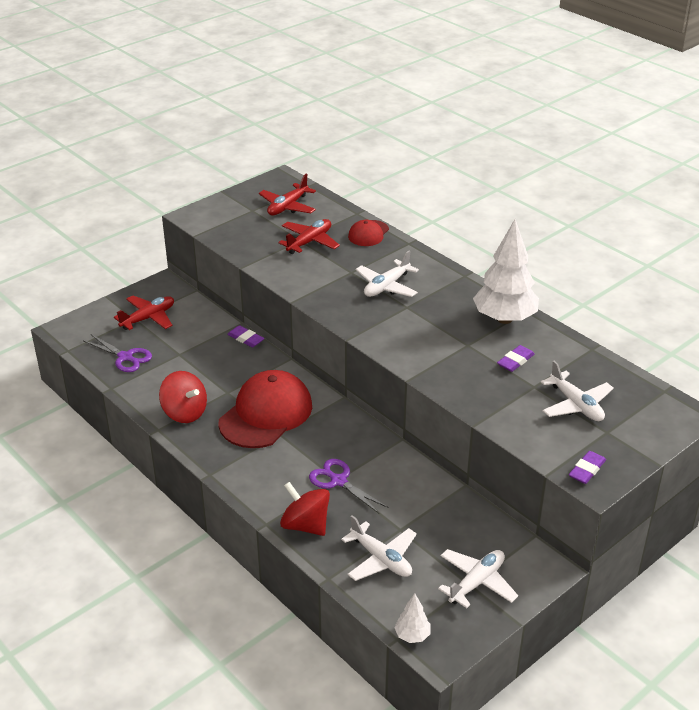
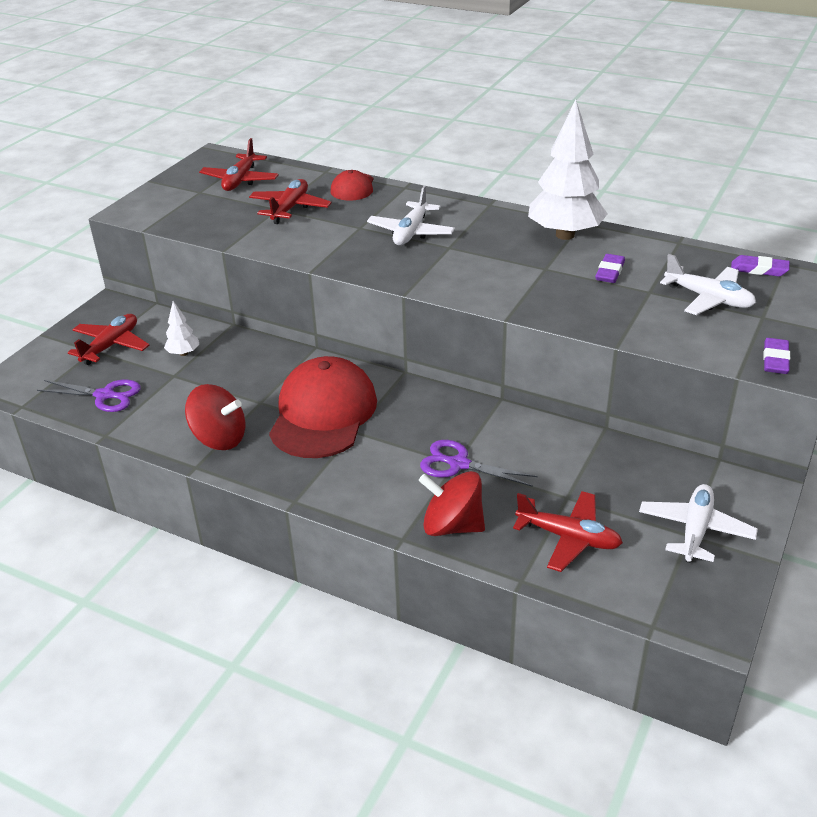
camera: 20 degrees left, 0 degrees up
(246, 339) = (248, 339): purple eraser -> purple eraser (759, 269)
(381, 559) = (568, 538): white plane -> red plane
(412, 635) = (667, 616): white tree -> white tree (183, 353)

